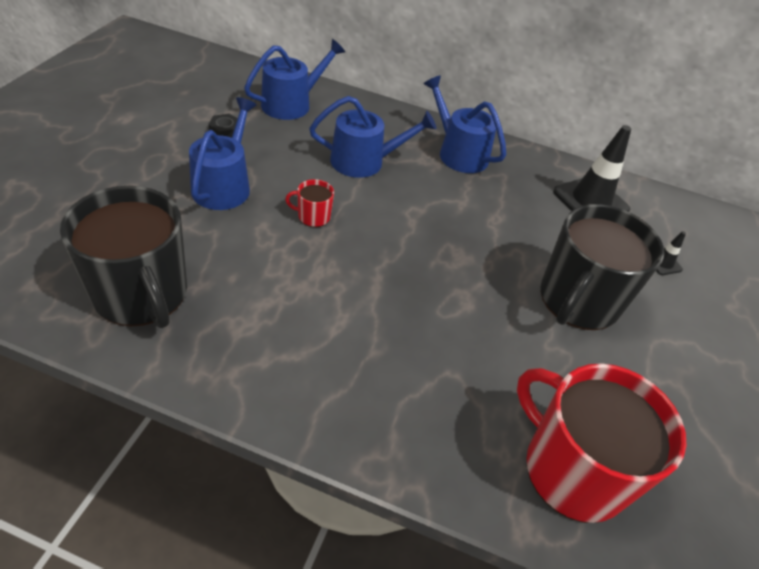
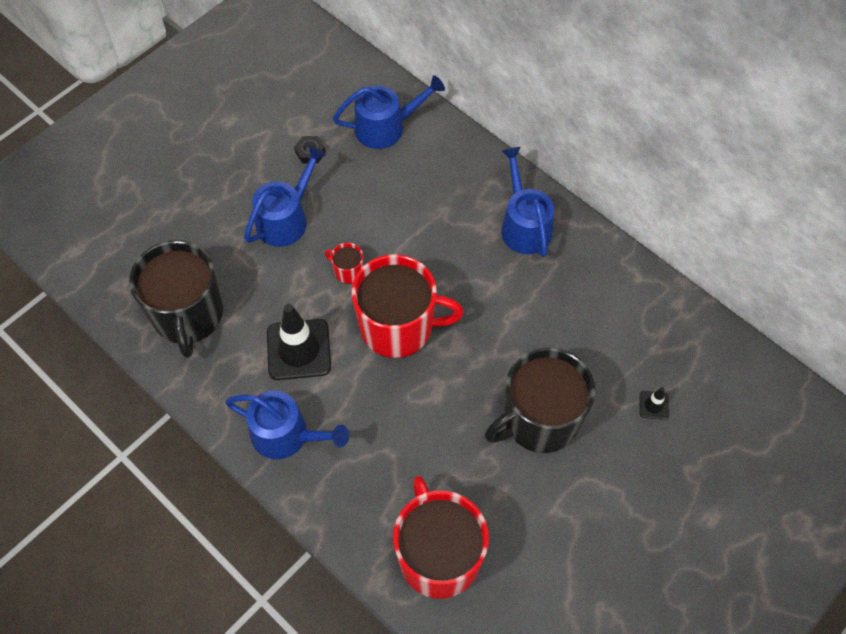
camera: 30 degrees right, 15 degrees up
(364, 161) = (423, 217): blue watering can -> blue watering can (286, 435)
(392, 252) = (398, 326): none -> red mug
(590, 201) = (628, 316): black traffic cone -> black traffic cone (299, 349)

